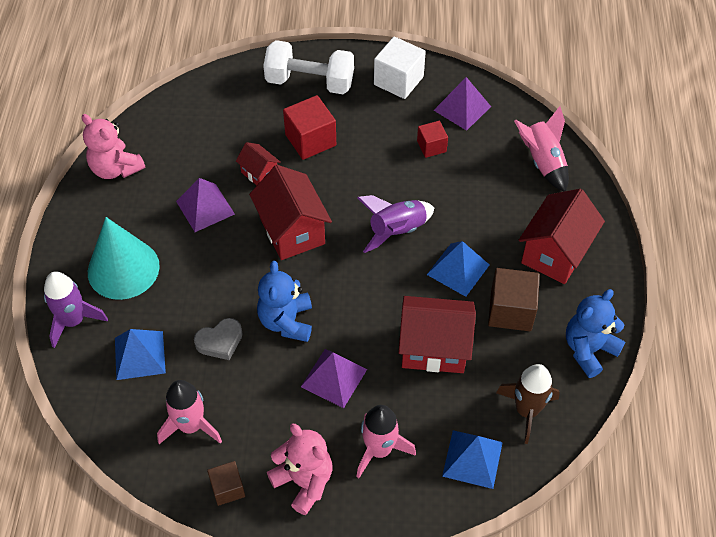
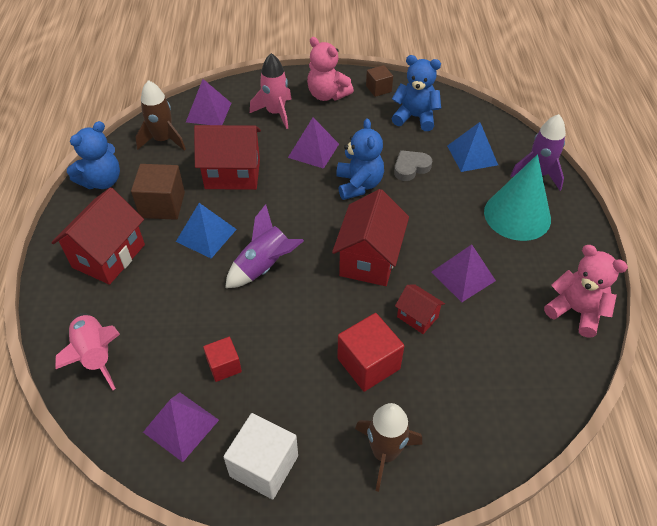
camera: 175 degrees right, 5 degrees down
(191, 426) = (415, 117): pink rocket -> blue teddy bear
(292, 231) = (369, 259): red house -> red house turned 45 degrees clockwise
(310, 82) = (385, 453): white dumbbell -> brown rocket
(472, 459) = (208, 112): blue pyramid -> purple pyramid

